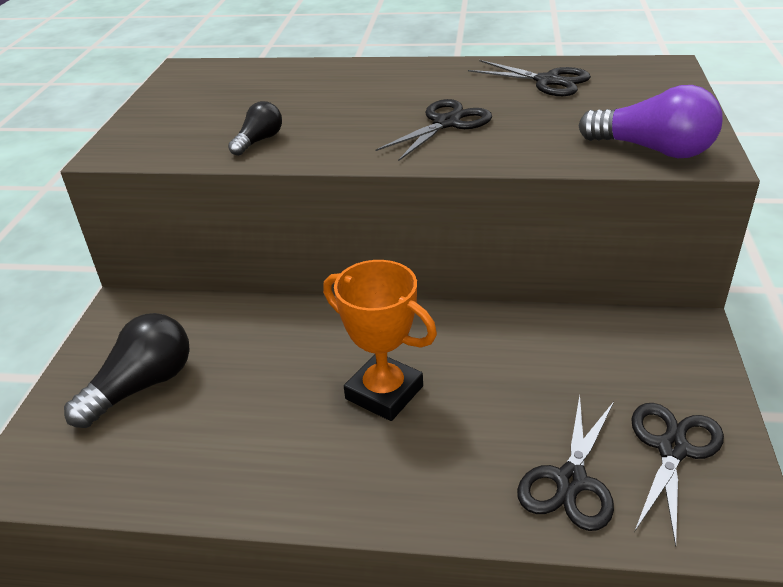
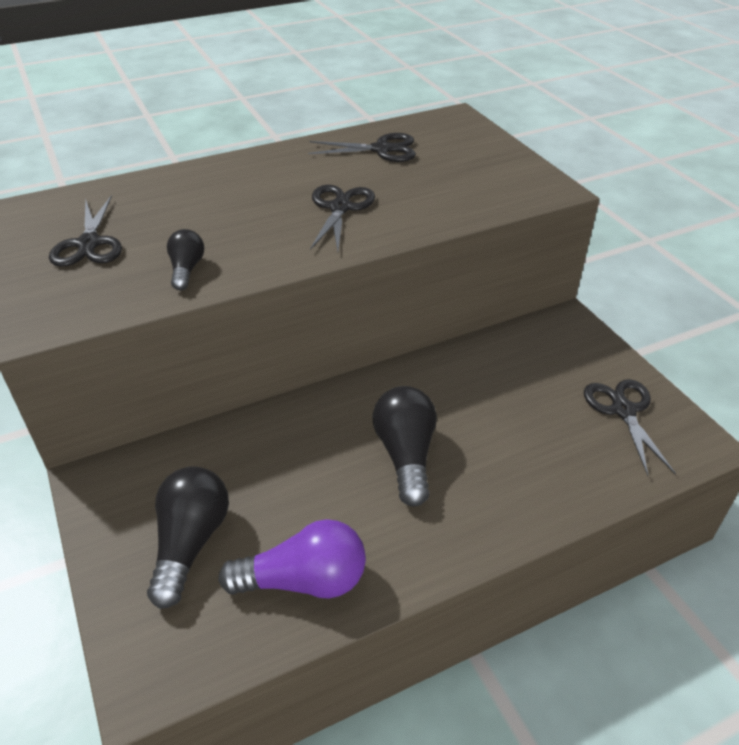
camera: 35 degrees left, 5 degrees up
(384, 392) = (406, 455): orange trophy -> black light bulb
(571, 481) = (584, 461): black scissors -> black scissors (89, 244)
(653, 150) = (514, 192): purple light bulb -> purple light bulb (304, 580)

